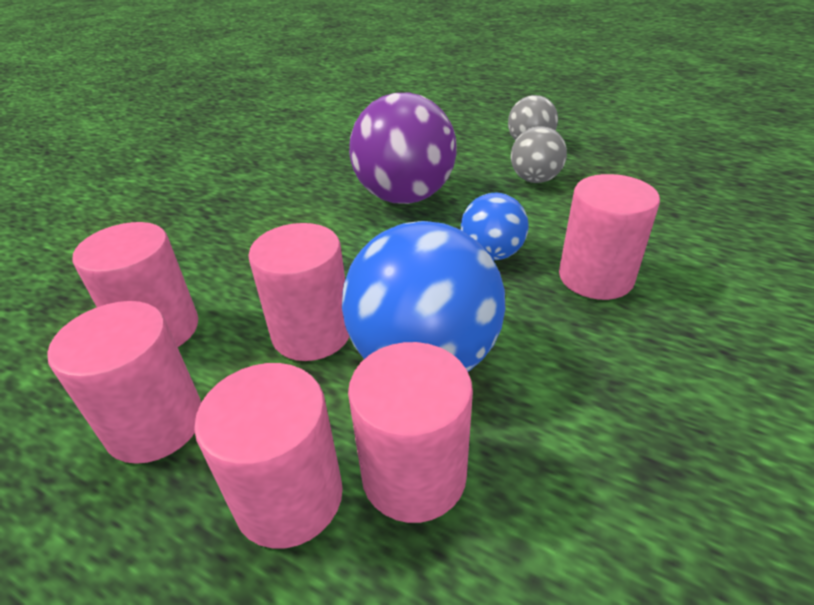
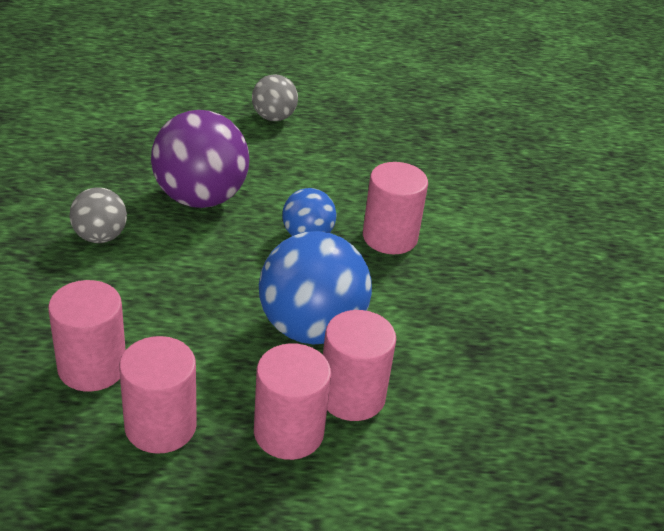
camera: 35 degrees left, 0 degrees up
(312, 333) = (218, 334): pink cylinder -> none
(535, 179) = (300, 157): grey ball -> grey ball (100, 237)

